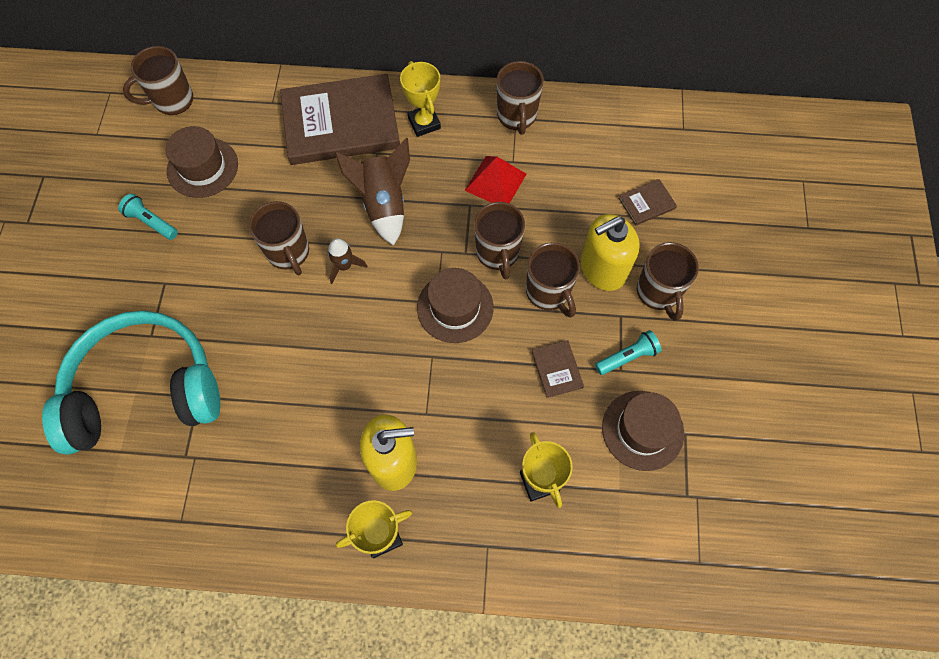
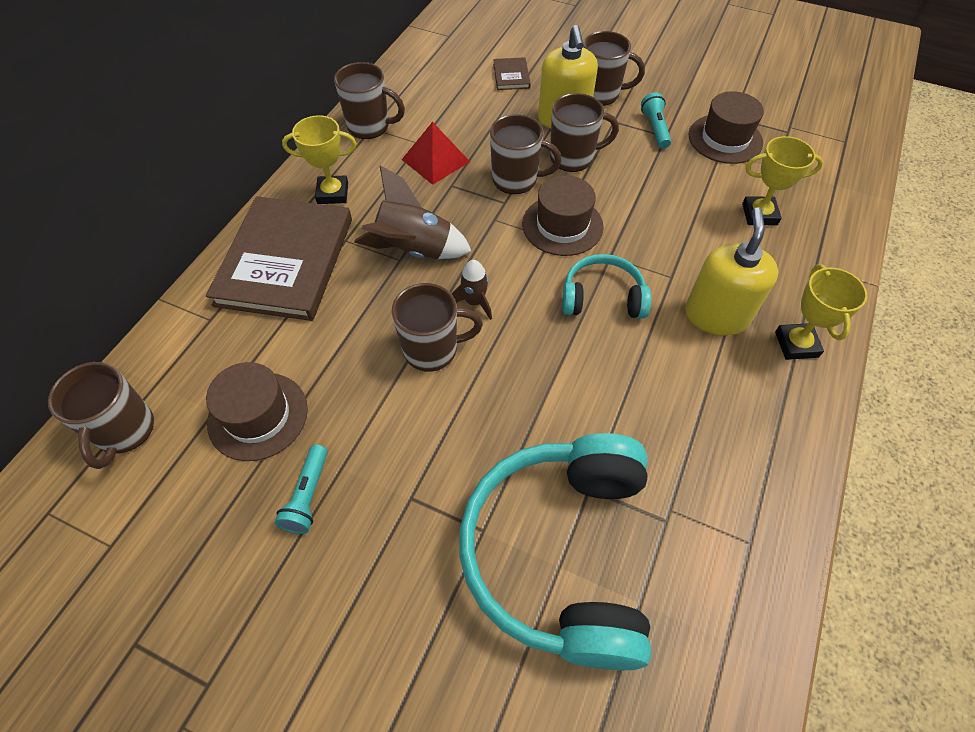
camera: 70 degrees left, 10 degrees down
(151, 222) = (308, 496): turquoise flashlight -> turquoise flashlight turned 45 degrees counterclockwise
(382, 361) = (602, 297): none -> turquoise headphones
(557, 369) = (653, 173): brown book -> none

